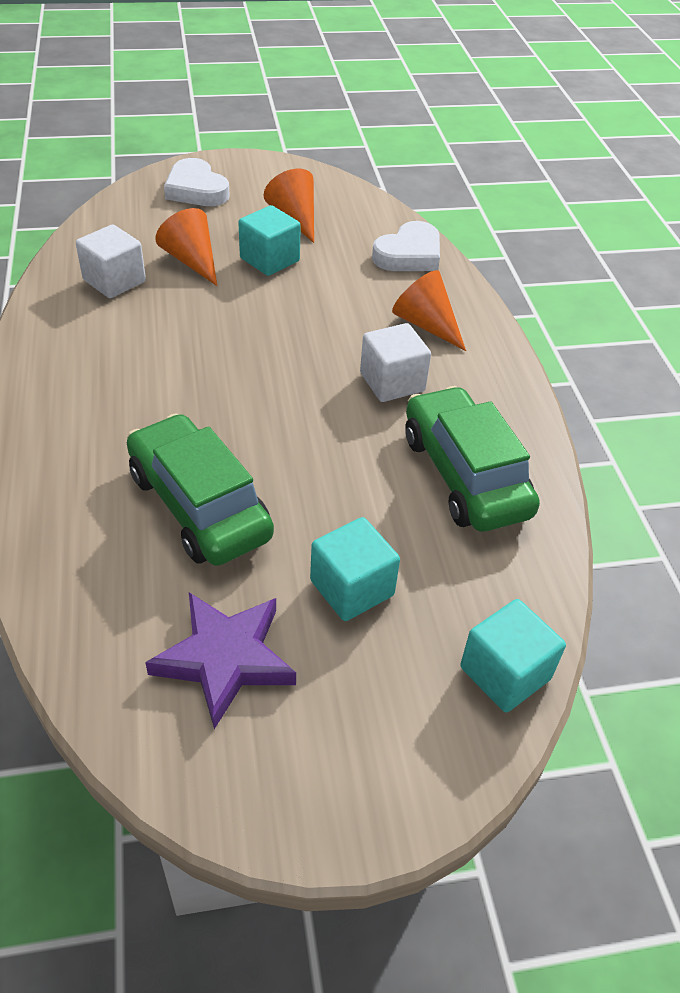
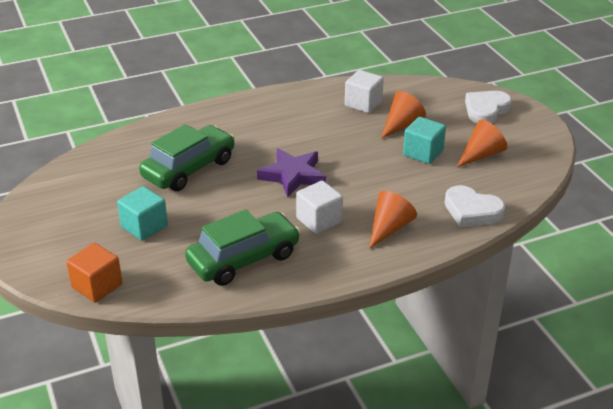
camera: 80 degrees right, 10 degrees down
(225, 659) = (93, 194): purple star -> purple star (293, 175)
(505, 673) = (97, 286): turquoise cube -> orange cube

